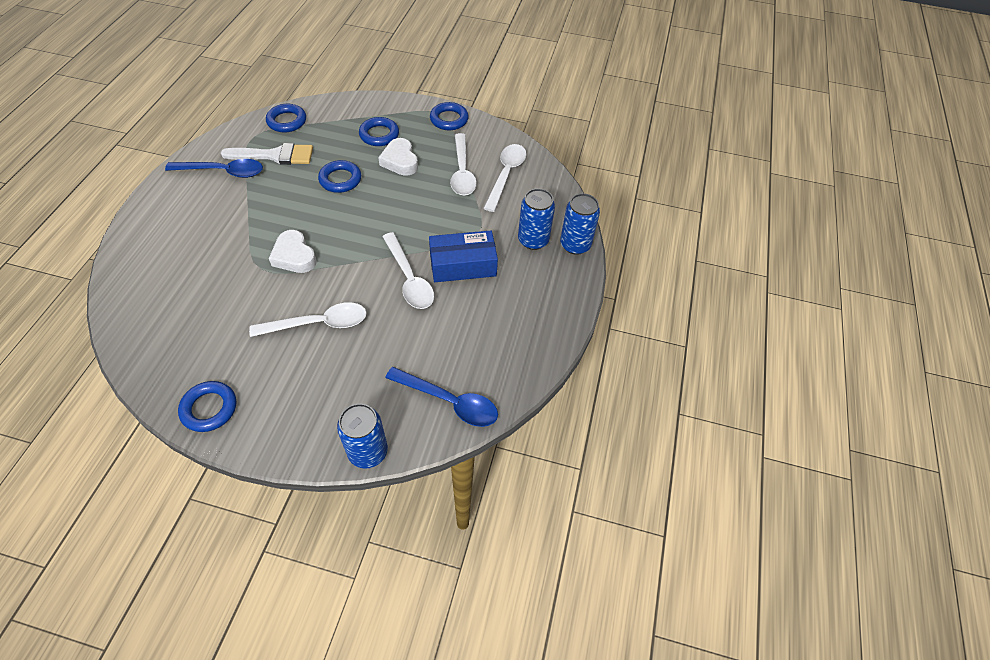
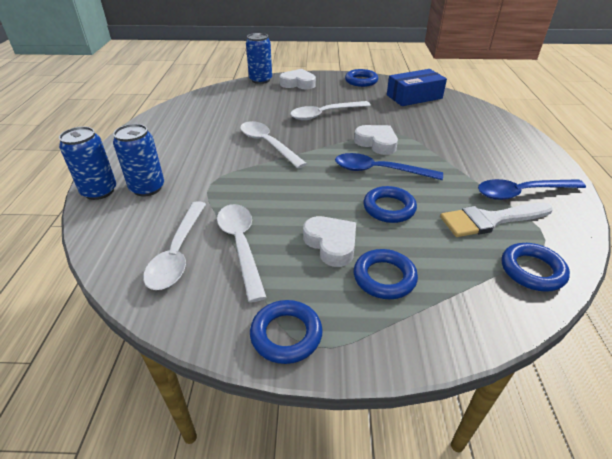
camera: 170 degrees right, 15 degrees down
(313, 423) = (298, 83): none -> white heart
(449, 401) = (217, 98): blue spoon -> blue spoon (379, 171)
(463, 265) = (221, 159): blue box -> blue box (414, 97)

